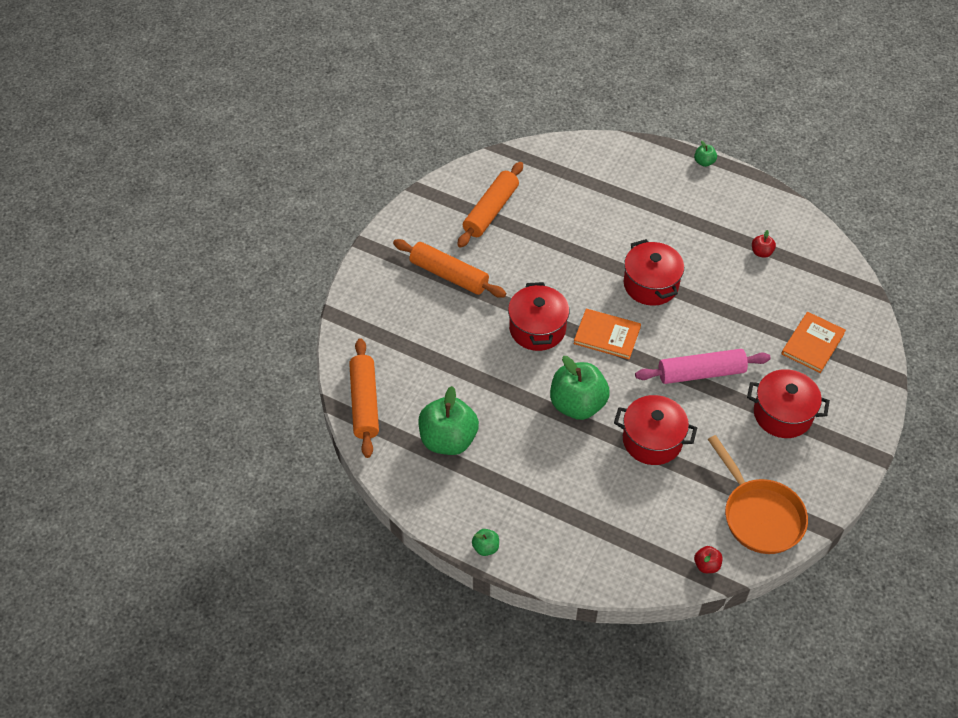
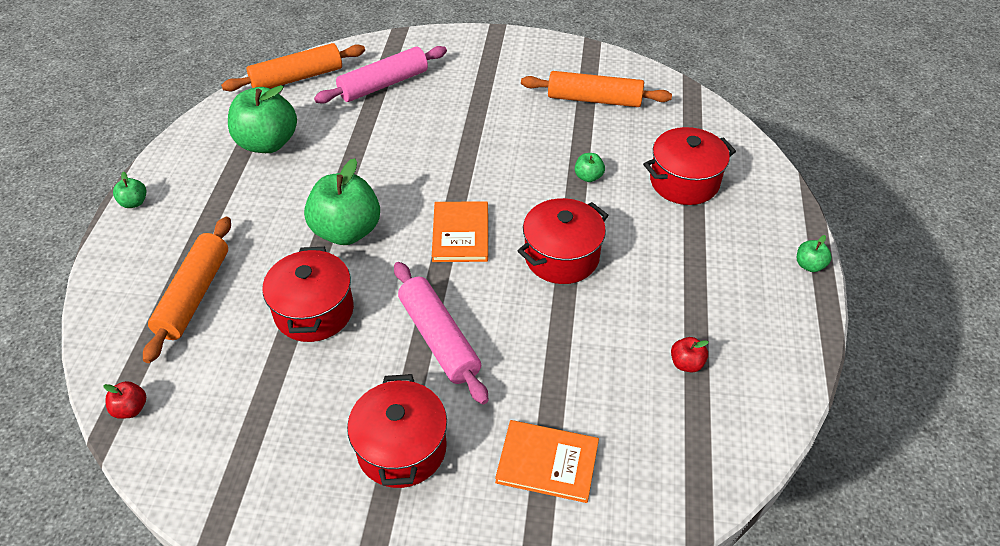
camera: 70 degrees right, 5 degrees down
(405, 342) = (383, 84): none -> pink rolling pin
(449, 275) = (486, 92): orange rolling pin -> orange rolling pin (194, 295)
(537, 329) = (444, 173): red pot -> red pot (684, 182)
(577, 244) = (588, 177): none -> green apple
(759, 515) = (219, 454): orange pan -> none

